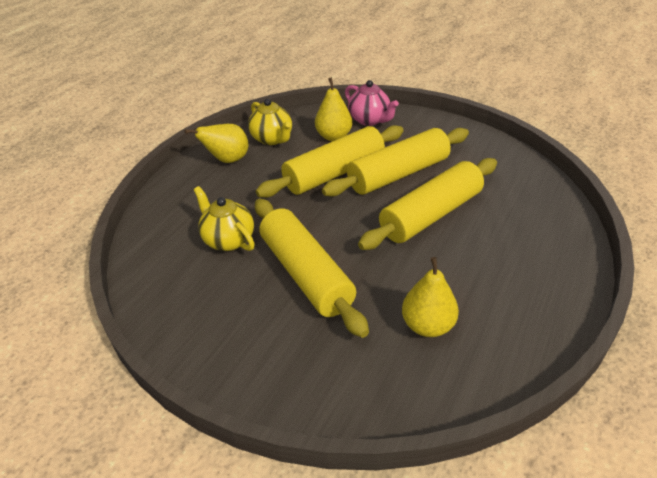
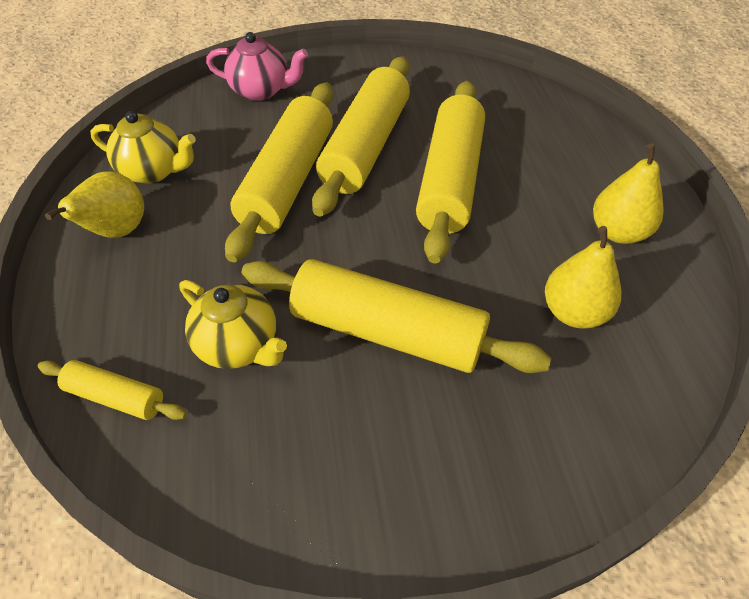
camera: 40 degrees left, 10 degrees up
(156, 232) = (116, 397): none -> yellow rolling pin
(228, 239) = (239, 345): yellow teapot -> yellow teapot turned 150 degrees counterclockwise
(334, 136) = (237, 132): yellow pear -> yellow pear (618, 232)

